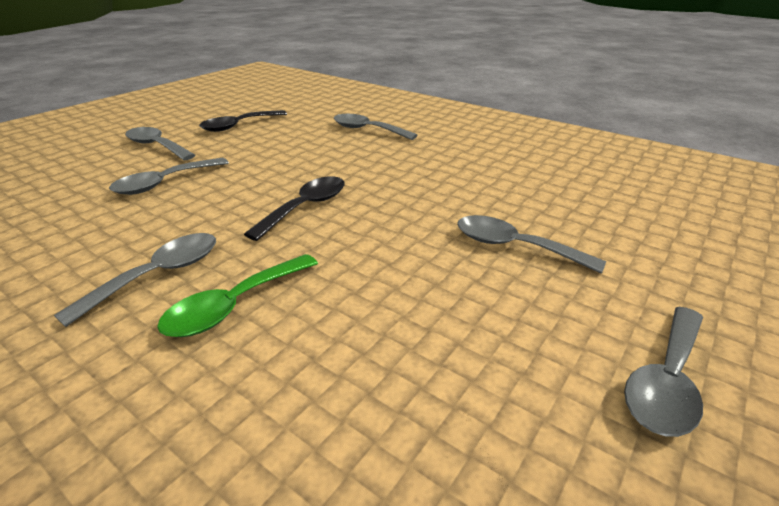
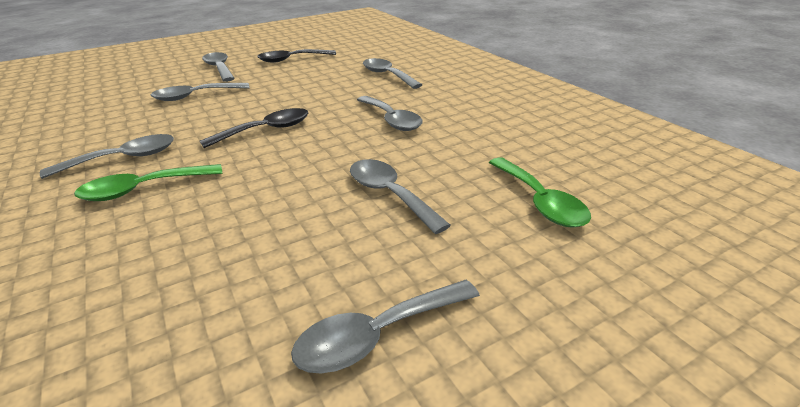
camera: 25 degrees right, 0 degrees up
(426, 174) = (391, 120): none -> grey spoon
(641, 224) = (540, 201): none -> green spoon

